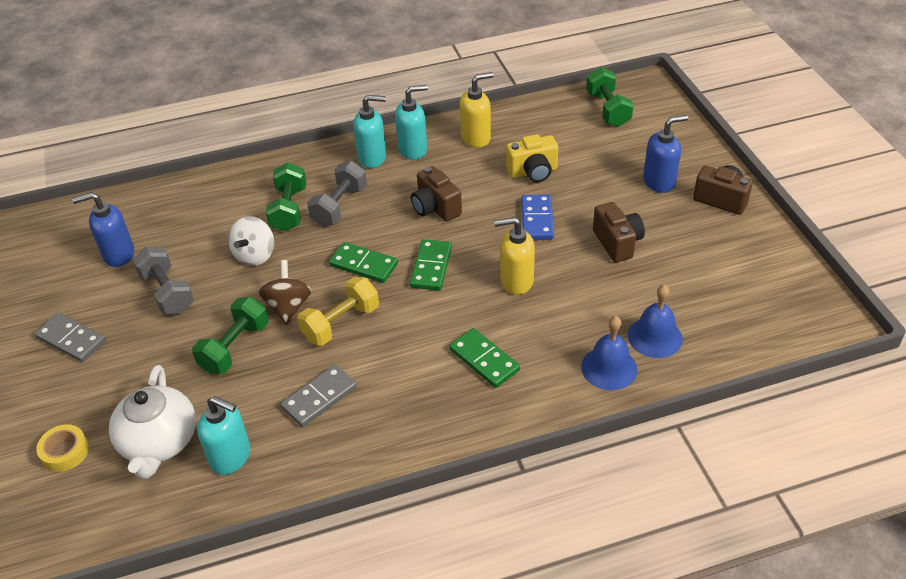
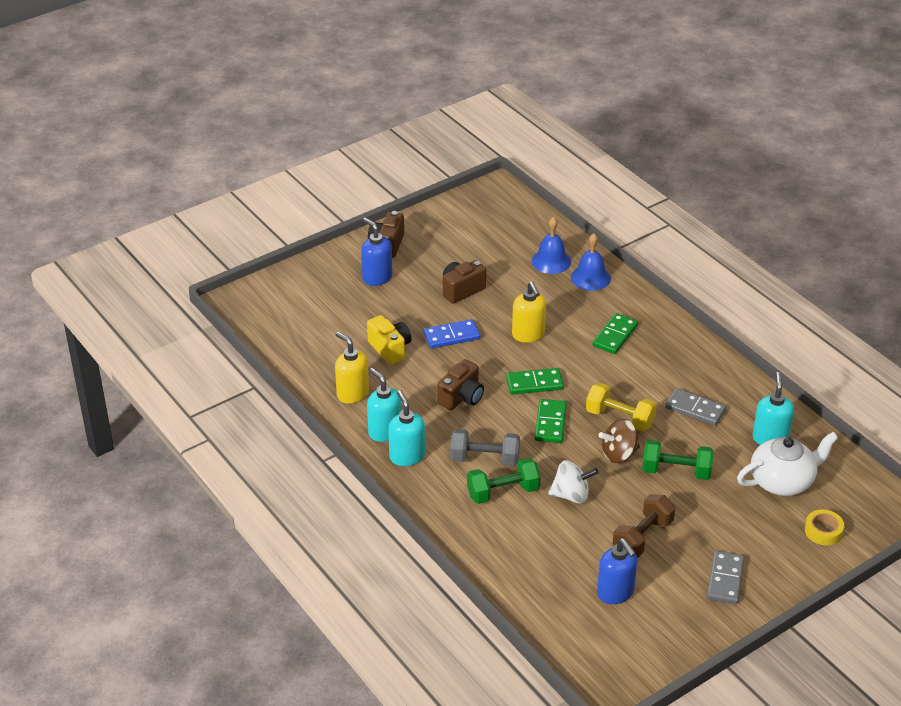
camera: 110 degrees left, 5 degrees down
(167, 293) = (642, 537): grey dumbbell -> brown dumbbell
(607, 109) = (281, 319): green dumbbell -> none

